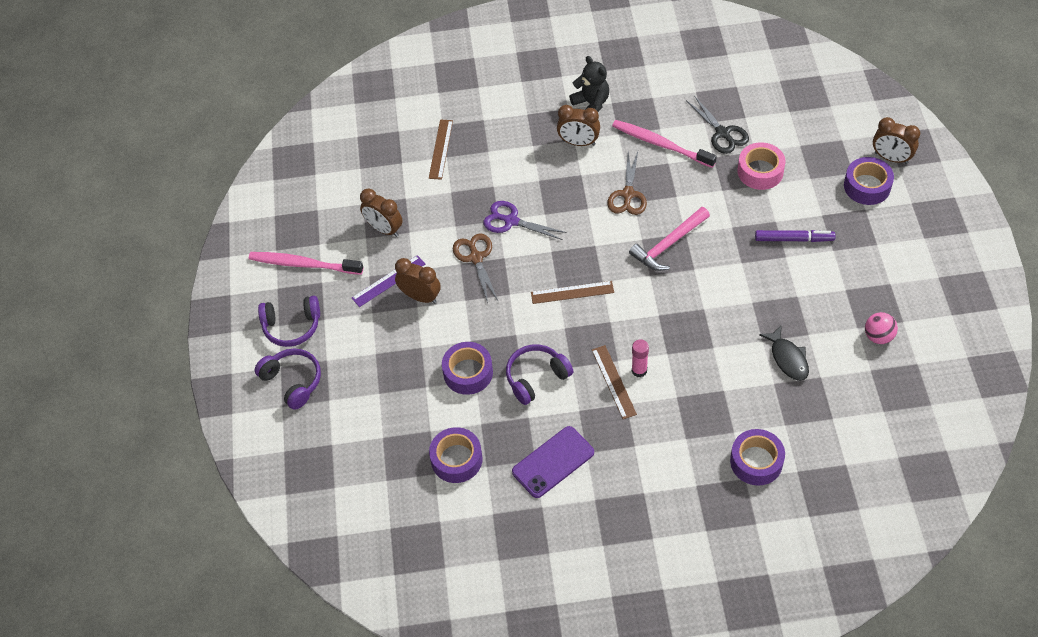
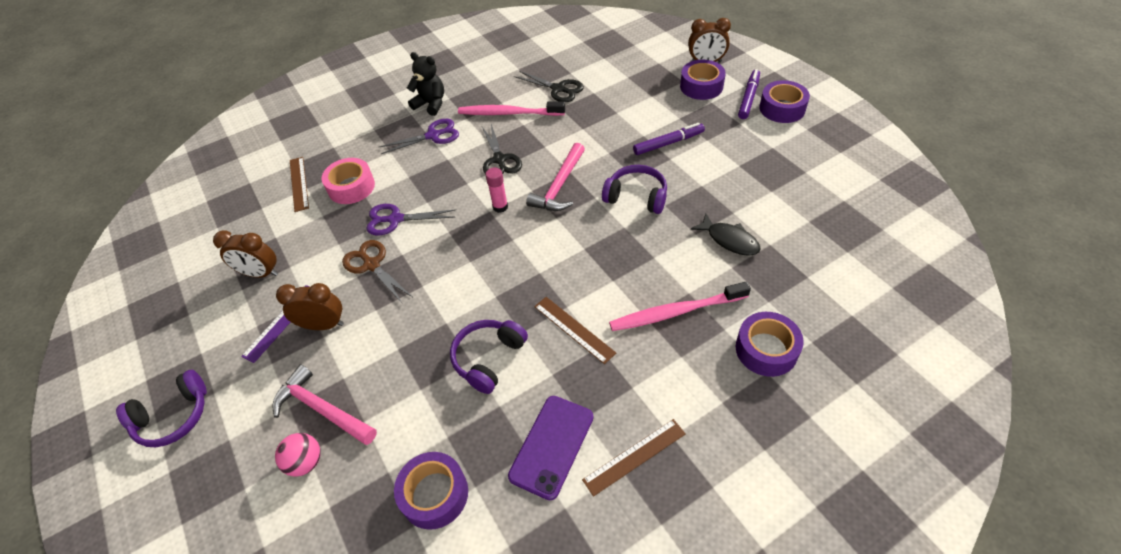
camera: 25 degrees left, 5 degrees down
(292, 381) = (189, 484): purple headphones -> purple headphones (636, 197)
(303, 264) = (173, 342): pink toothbrush -> pink toothbrush (675, 312)
(399, 365) = (322, 409): none -> pink hammer
(468, 373) = (408, 384): purple tape -> purple tape (782, 108)
(572, 292) = (487, 260): brown ruler -> brown ruler (634, 456)
(578, 142) = (433, 136): brown clock -> purple scissors
(628, 194) = (499, 160): brown scissors -> black scissors
(639, 370) = (594, 307): pink glue stick -> pink glue stick (500, 207)
(760, 171) = (607, 105): pink tape -> pink tape (351, 187)
(878, 336) = (794, 191): pink ball -> pink ball (306, 462)
(905, 219) = (748, 98): none -> purple marker

